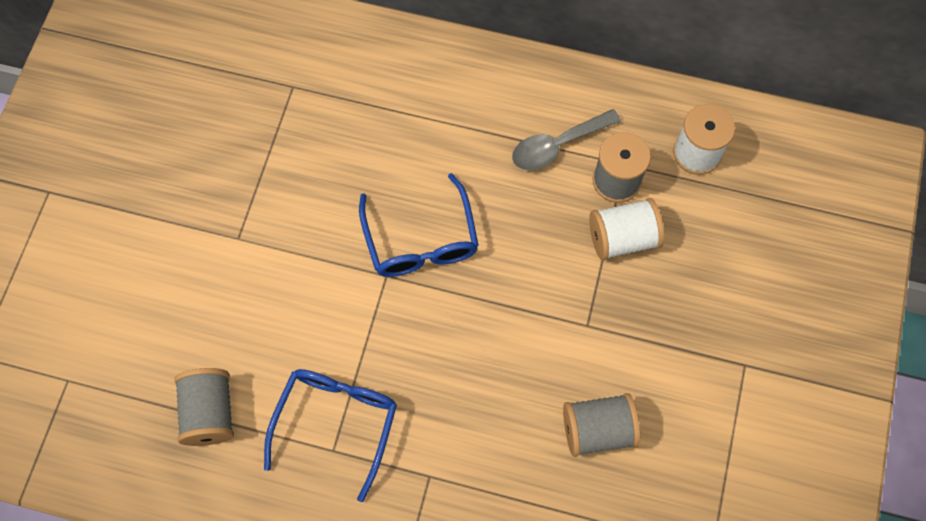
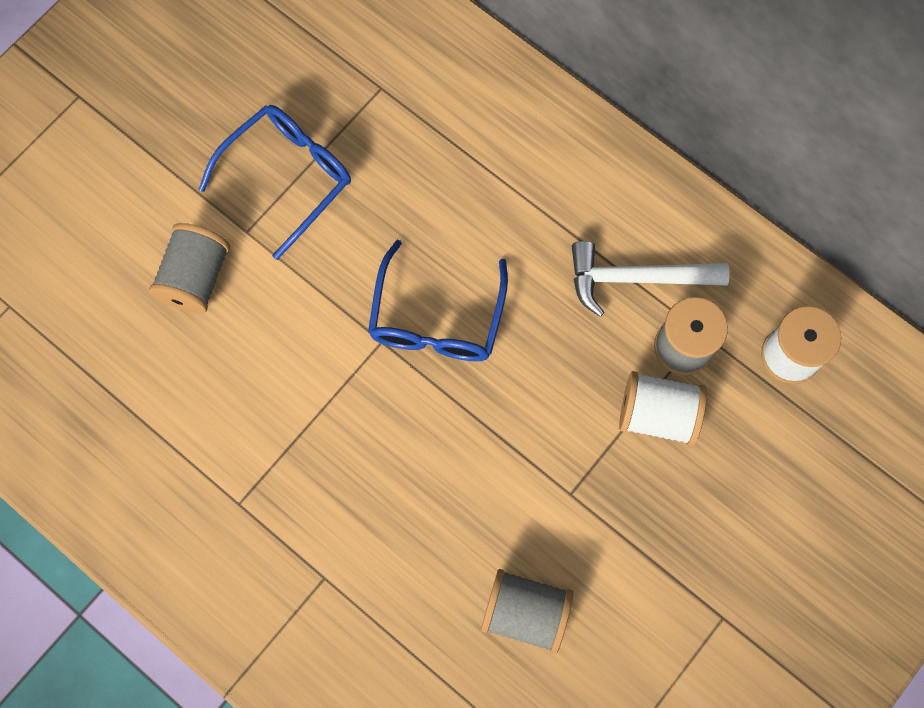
camera: 25 degrees right, 5 degrees up
(210, 413) = (133, 405): grey spool -> grey spool (196, 278)
(336, 422) = (256, 475): blue glasses -> blue glasses (288, 177)
(557, 146) = (636, 278): grey spoon -> white hammer

